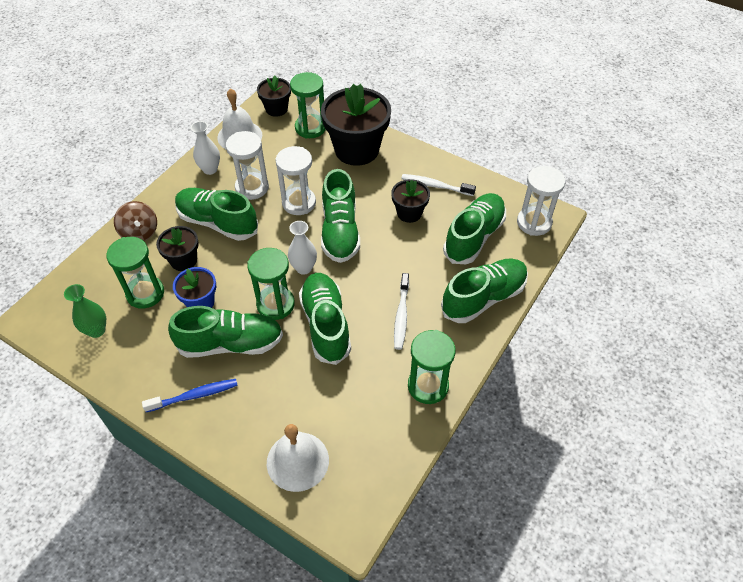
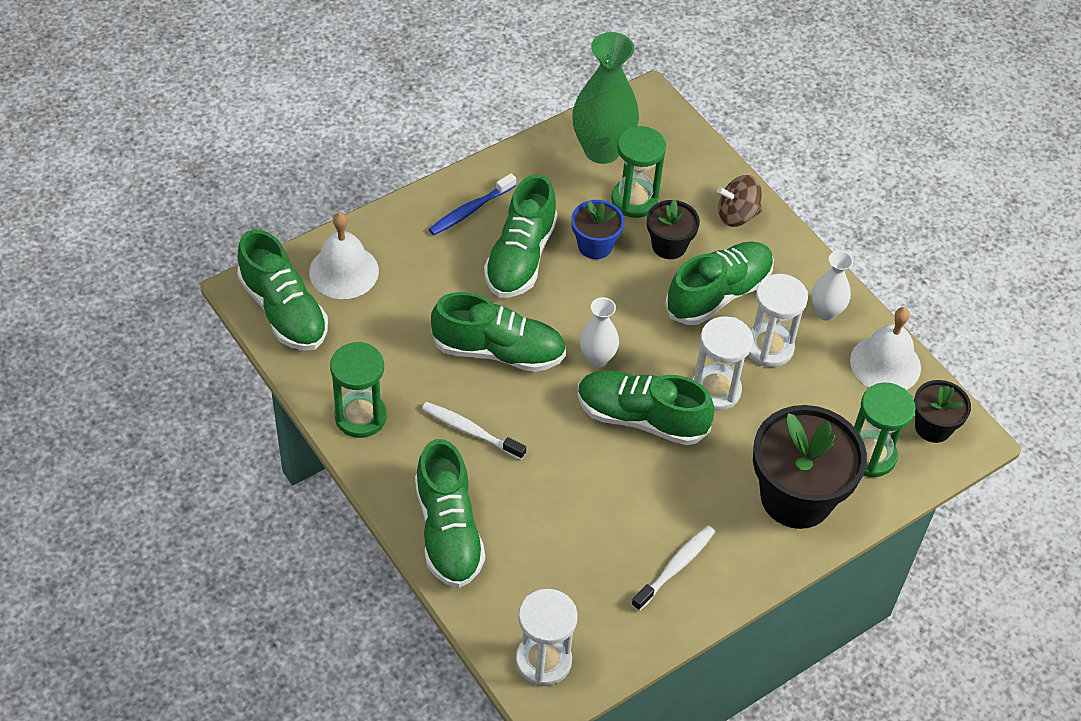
camera: 110 degrees right, 0 degrees up
(96, 330) = (602, 150): green vase -> green vase, size x1.83
(194, 396) = (470, 210): blue toothbrush -> blue toothbrush turned 45 degrees clockwise
(275, 304) = (554, 313): green hourglass -> none
(409, 213) = (637, 511): black flower pot -> none
(474, 237) = (555, 570): green shoe -> green shoe (284, 311)

